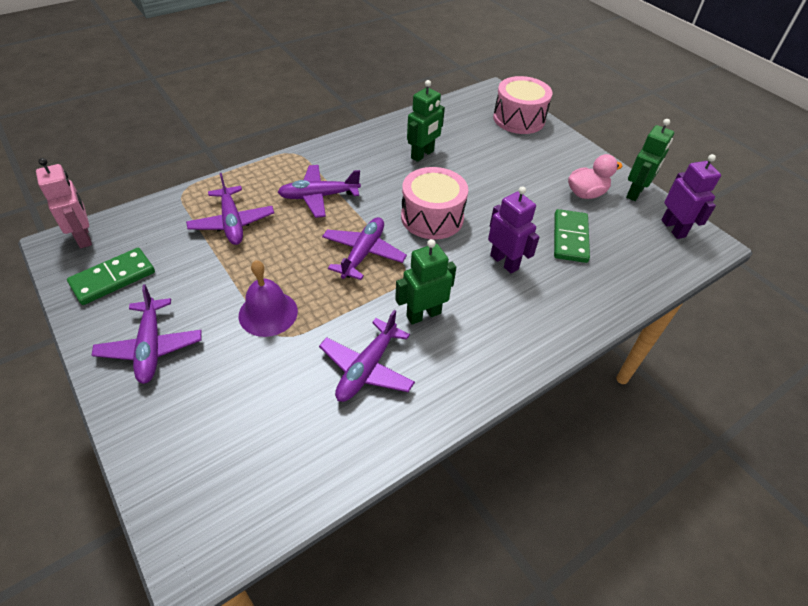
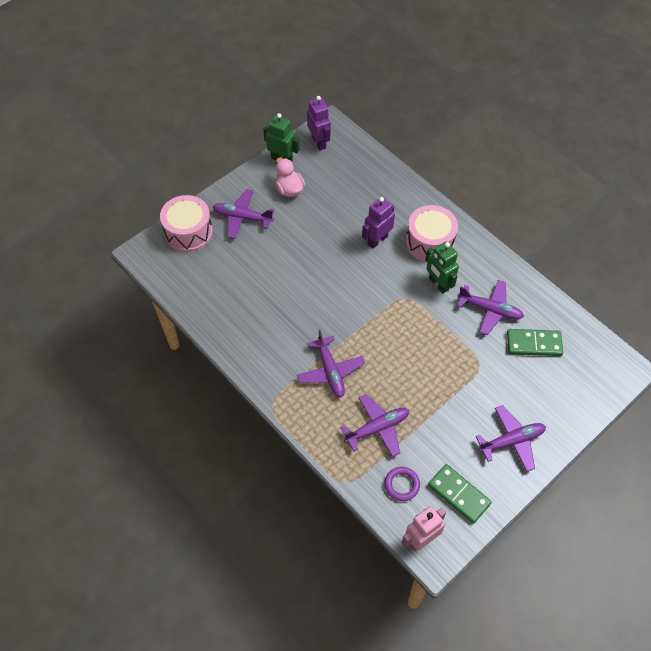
camera: 95 degrees left, 10 degrees up
(154, 232) = (401, 485): none -> purple ring
(268, 313) = (462, 377): purple bell -> none
(363, 253) = (390, 328): purple plane -> purple plane (242, 217)
(422, 154) = (257, 302): green robot -> none
(432, 217) = (339, 287): pink drum -> pink drum (429, 242)
(570, 238) = (343, 201): green domino -> green domino (534, 344)
(673, 228) = (319, 142): purple robot -> purple robot turned 90 degrees clockwise

